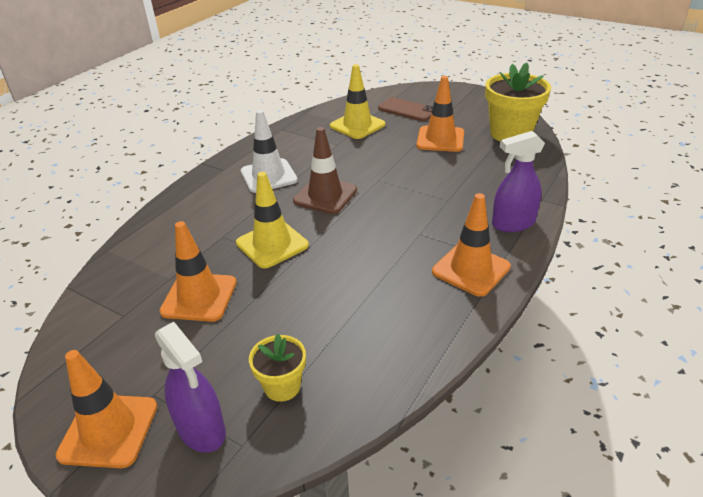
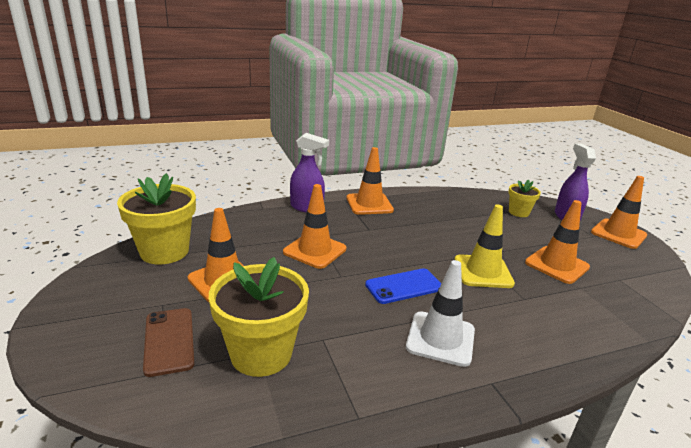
camera: 145 degrees left, 10 degrees down
(325, 195) = (404, 286): brown traffic cone -> blue phone
(357, 125) = (261, 353): yellow traffic cone -> yellow flower pot
(427, 186) = (315, 250): none -> orange traffic cone

